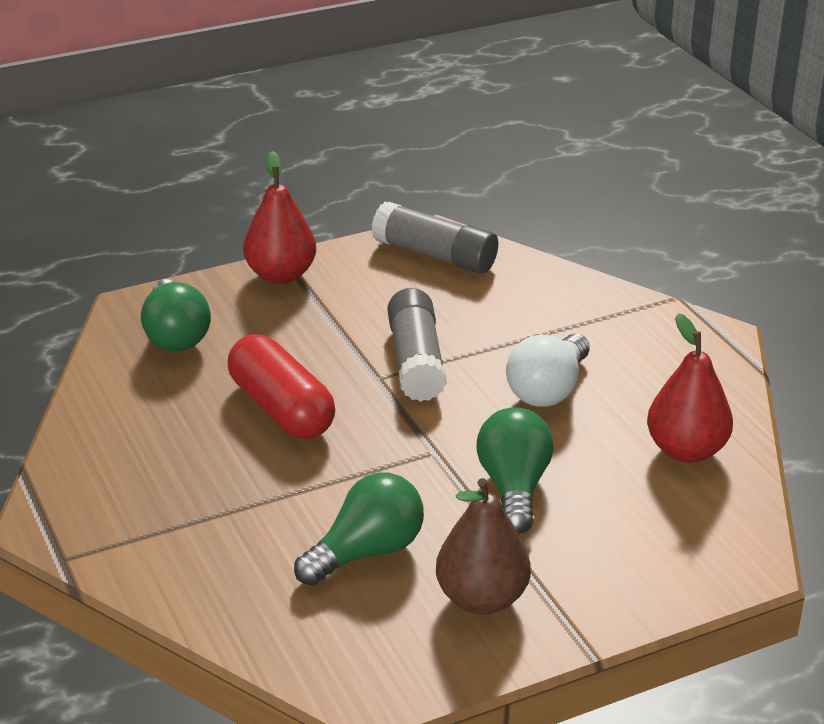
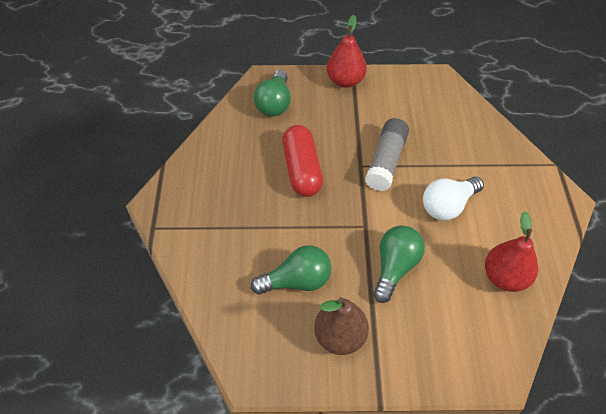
camera: 25 degrees right, 20 degrees up
(435, 255) = (432, 92): grey glue stick -> none

